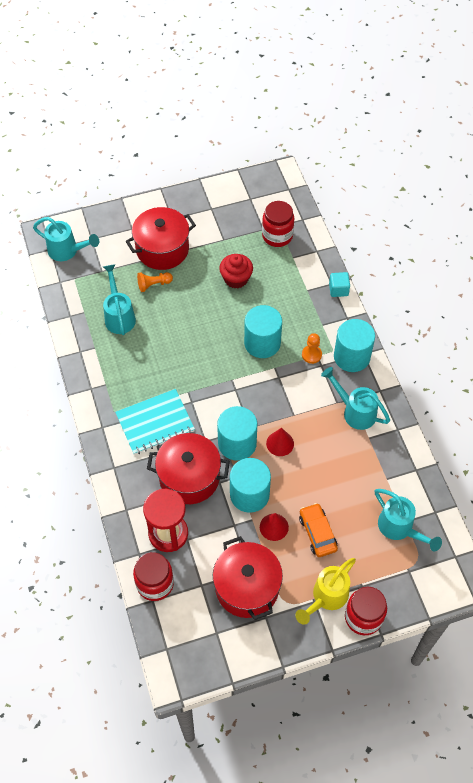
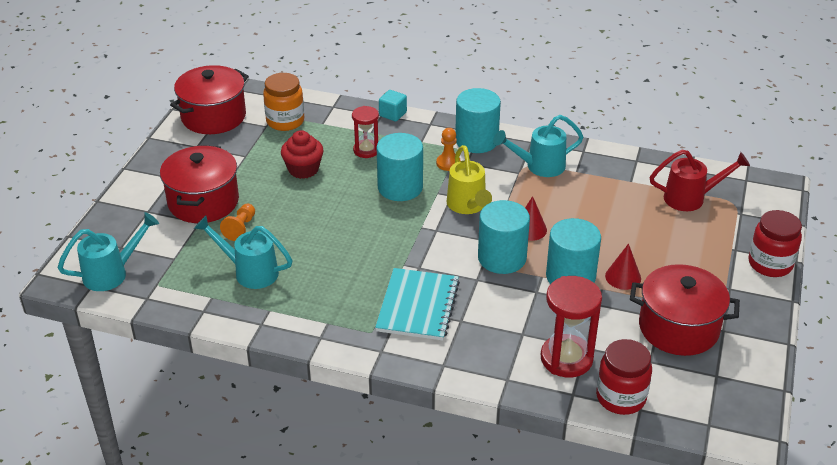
camera: 55 degrees left, 20 degrees down
(189, 477) = (511, 311): red pot -> red pot (213, 116)
(277, 236) = (285, 121): red jar -> orange jar
(285, 300) = (366, 150): none -> red hourglass
(317, 533) = (654, 251): orange car -> none
(326, 598) = (731, 278): yellow watering can -> yellow watering can (468, 206)
(400, 529) = (691, 198): turquoise watering can -> red watering can

